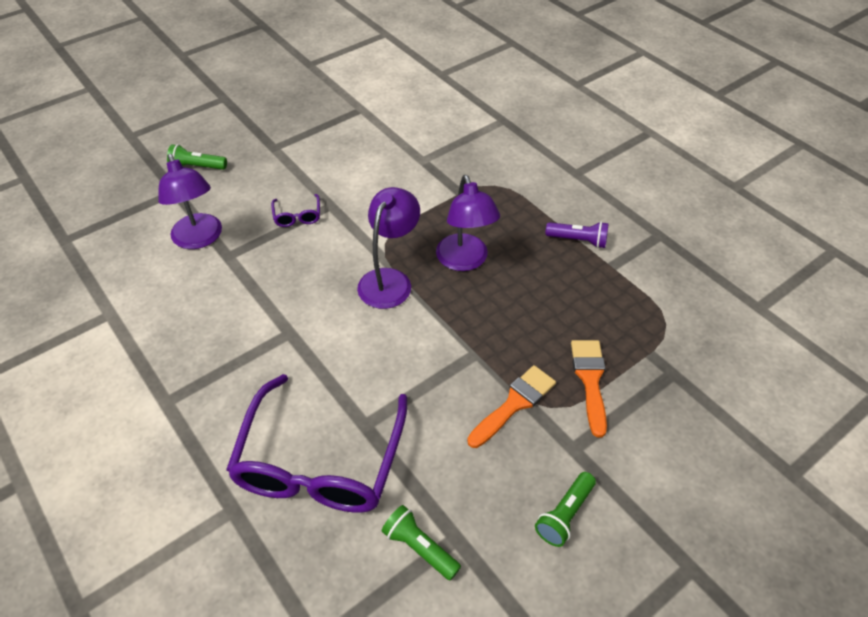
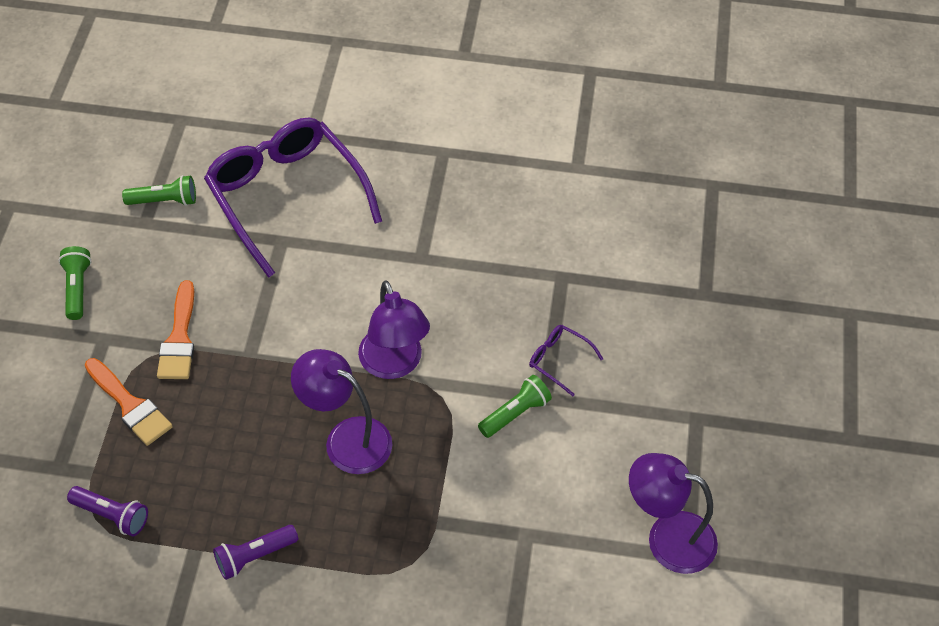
camera: 135 degrees right, 5 degrees up
(197, 167) = (729, 334): green flashlight -> green flashlight (515, 413)
(199, 239) = (608, 271): purple lamp -> purple lamp (667, 537)
(653, 317) = (112, 515): none -> purple flashlight

